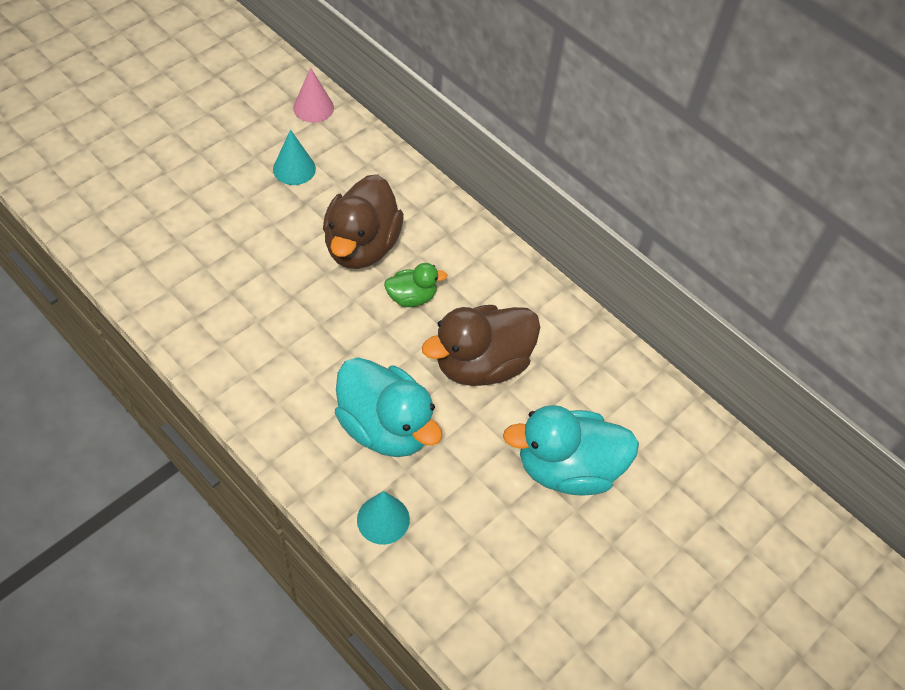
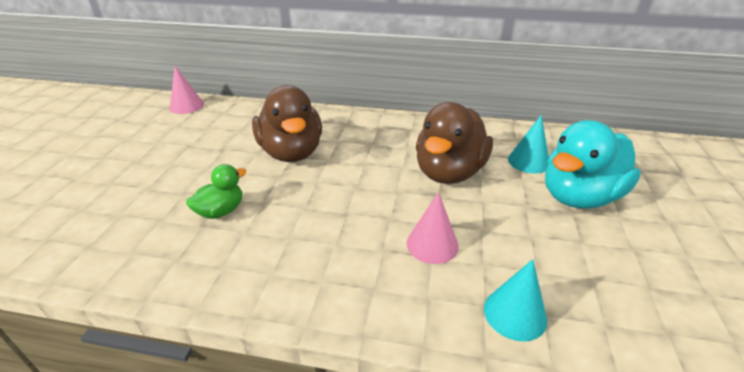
camera: 30 degrees left, 20 degrees down
(294, 169) = (197, 136): turquoise cone -> turquoise cone (528, 161)
(385, 427) = (432, 244): turquoise duck -> pink cone
(412, 297) = (358, 162): green duck -> green duck (221, 211)

